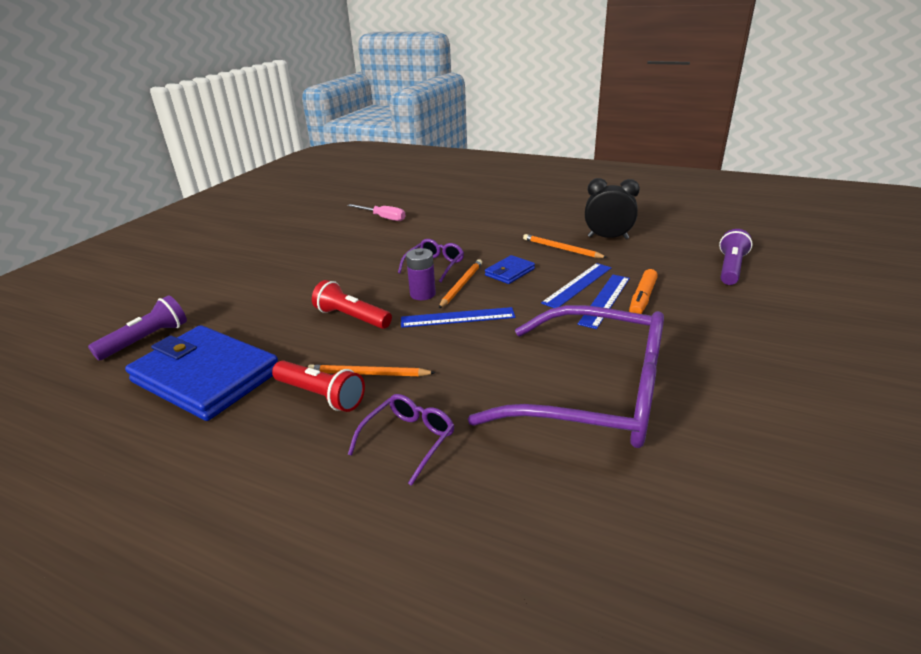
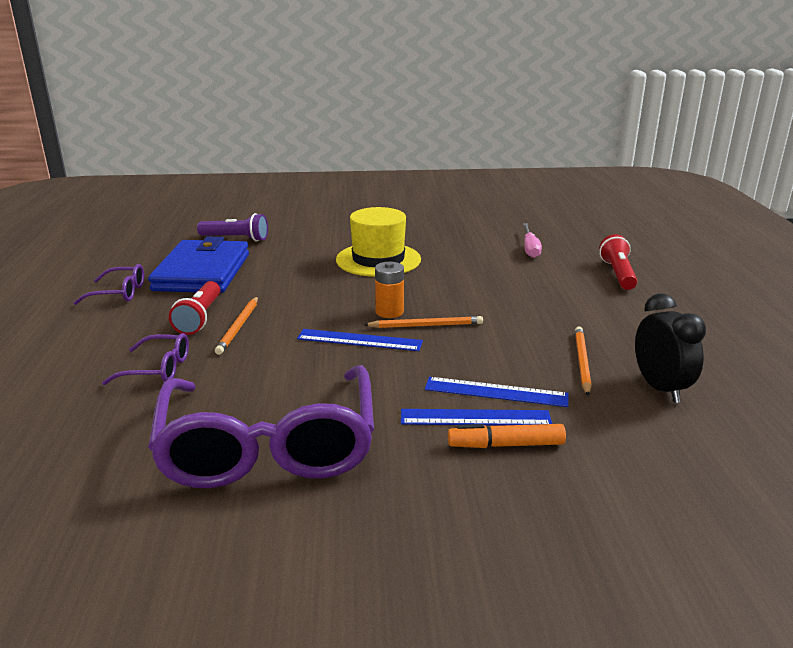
camera: 60 degrees right, 5 degrees down
(318, 276) = (378, 260): none -> yellow hat
(352, 317) = (320, 294): red flashlight -> red flashlight (618, 274)
(368, 374) = (239, 327): orange pencil -> orange pencil turned 150 degrees counterclockwise
(422, 294) = (389, 312): purple battery -> orange battery
(435, 265) = (454, 301): purple glasses -> purple glasses (119, 293)
(457, 317) = (359, 340): blue ruler -> blue ruler turned 45 degrees counterclockwise
(509, 272) = (483, 344): blue wallet -> none
(730, 268) = (691, 514): purple flashlight -> none

